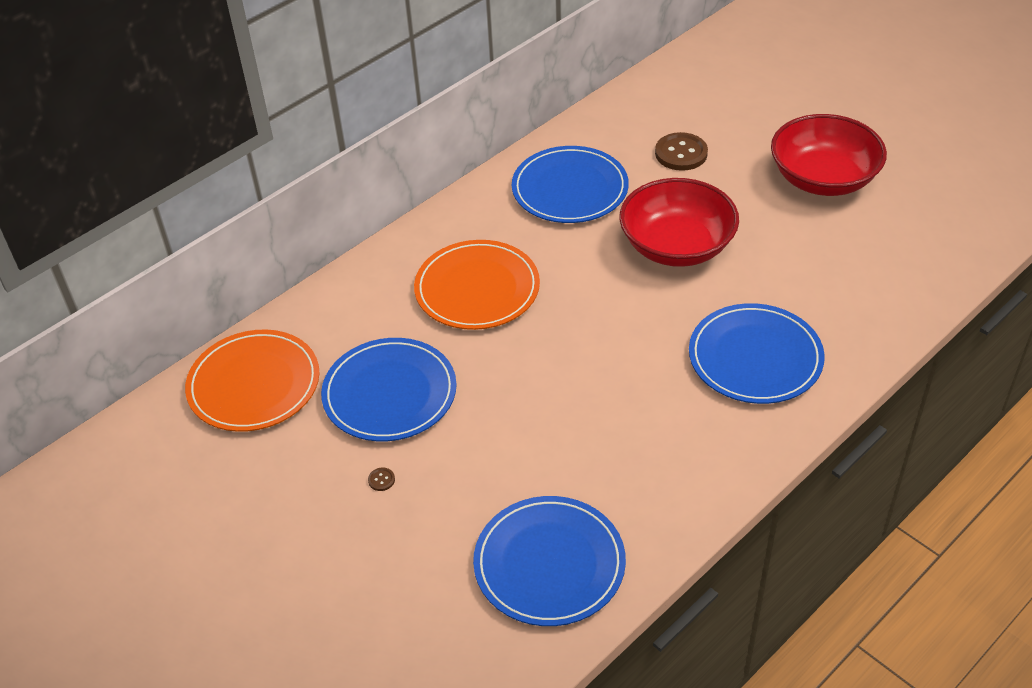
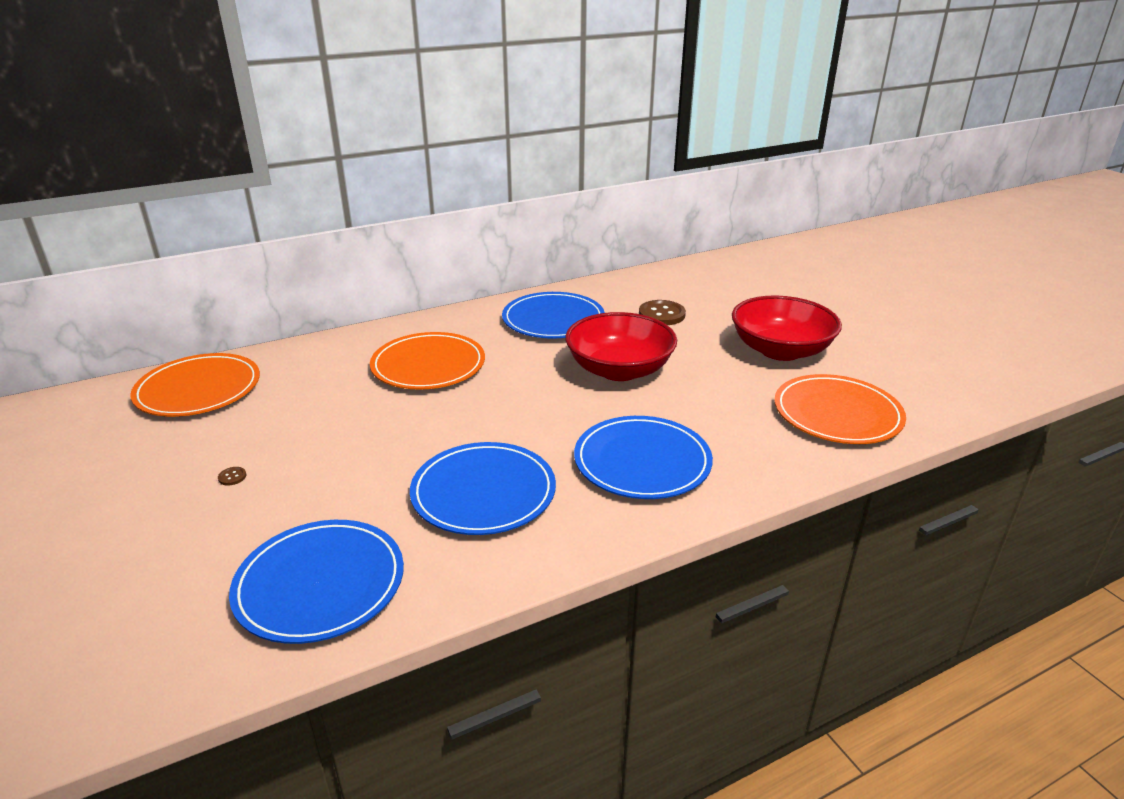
camera: 15 degrees right, 15 degrees down
(389, 393) = (297, 418): blue plate -> blue plate (483, 492)
(906, 252) = (837, 414): none -> orange plate

